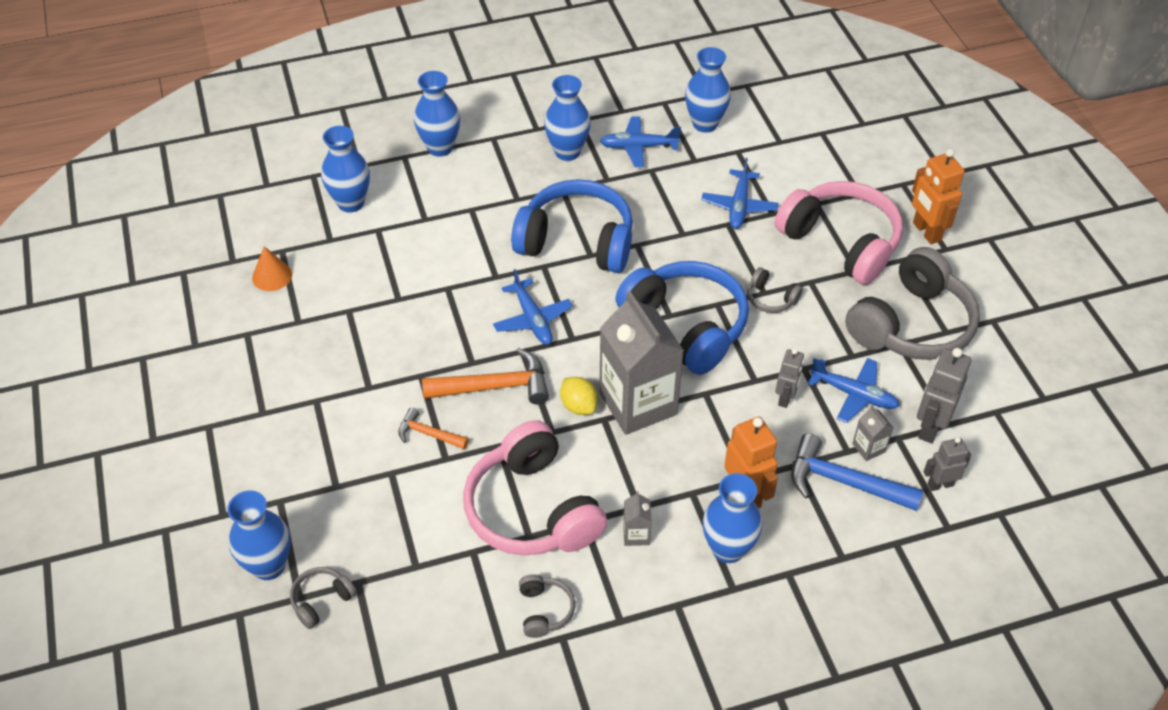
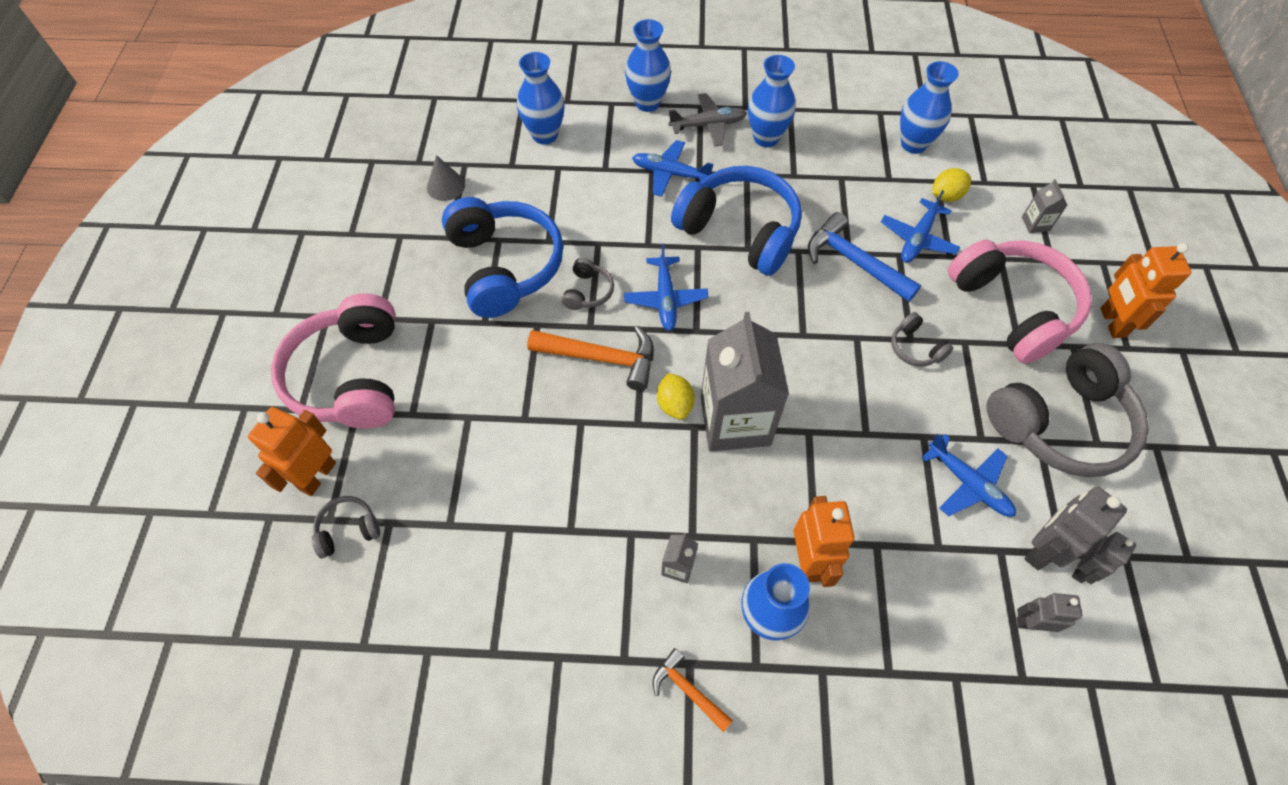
camera: 20 degrees right, 10 degrees up
(269, 566) = (317, 476): blue vase -> orange robot
(272, 276) = (446, 186): orange cone -> grey cone
(428, 434) = (519, 388): orange hammer -> orange hammer (688, 690)
(508, 154) = (708, 125): none -> grey plane
(532, 509) = (585, 502): pink headphones -> pink headphones (351, 377)
(544, 610) = (553, 619): grey headphones -> grey headphones (588, 292)
(638, 147) = (837, 151): blue plane -> blue plane (670, 174)
(686, 326) = (815, 351): blue headphones -> blue headphones (505, 266)
(750, 162) = (946, 196): none -> yellow lemon
(785, 398) = (892, 464): grey robot -> grey robot (1082, 570)
(843, 481) = (921, 582): blue hammer -> blue hammer (854, 261)
(868, 448) = (963, 551): grey carton -> grey carton (1035, 224)

